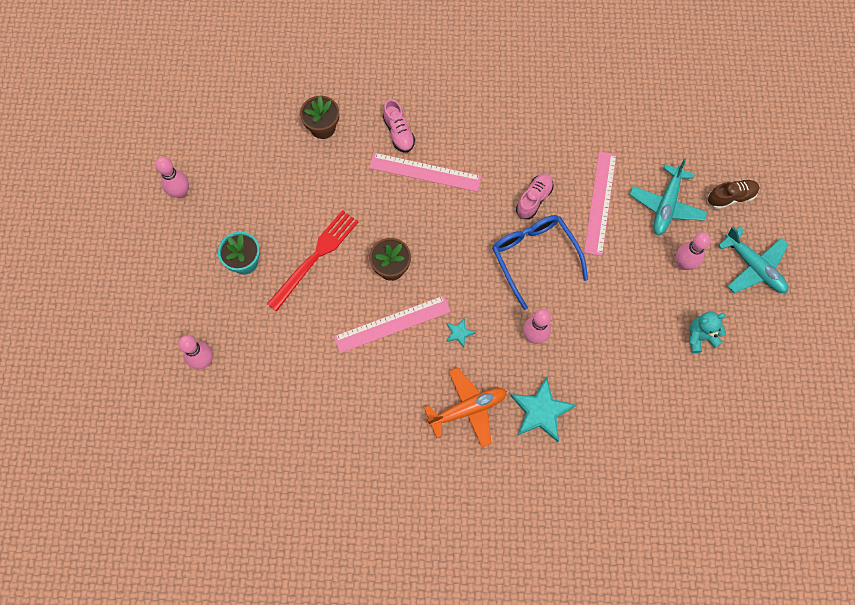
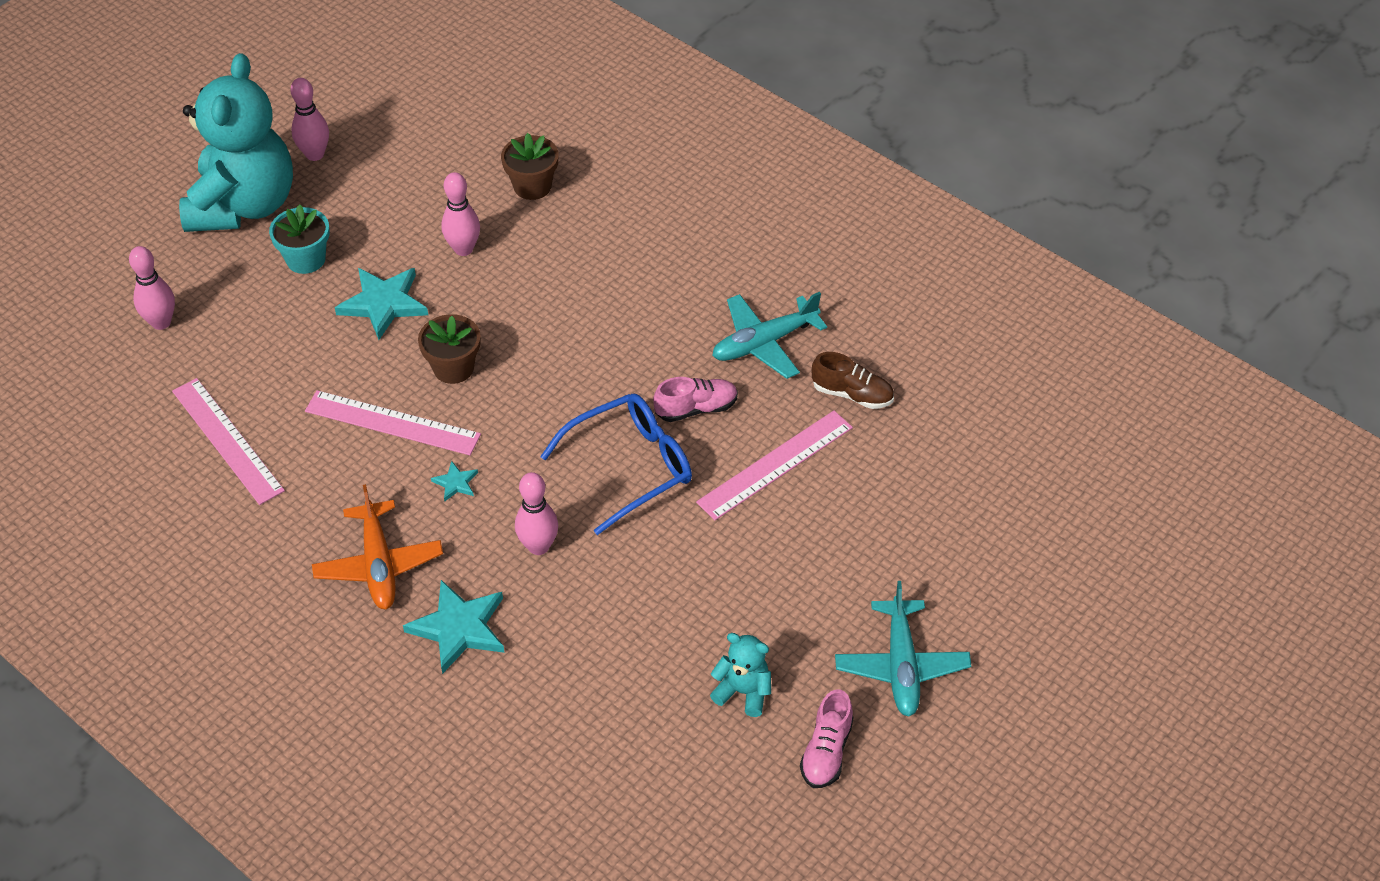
camera: 40 degrees right, 20 degrees down
(173, 254) = (244, 205): none -> turquoise teddy bear
(315, 257) = (383, 303): red fork -> turquoise star
(398, 133) = (612, 243): pink shoe -> pink shoe (826, 751)
(425, 172) = (598, 300): pink ruler -> pink ruler (227, 440)
(467, 409) = (379, 565): orange plane -> orange plane turned 60 degrees clockwise
(534, 257) = (630, 467): blue glasses -> blue glasses turned 45 degrees clockwise
(666, 205) = (858, 522): turquoise plane -> turquoise plane (764, 343)
(683, 264) = (810, 599): pink bowling pin -> pink bowling pin (463, 249)
(730, 197) = (955, 570): brown shoe -> brown shoe (852, 394)

